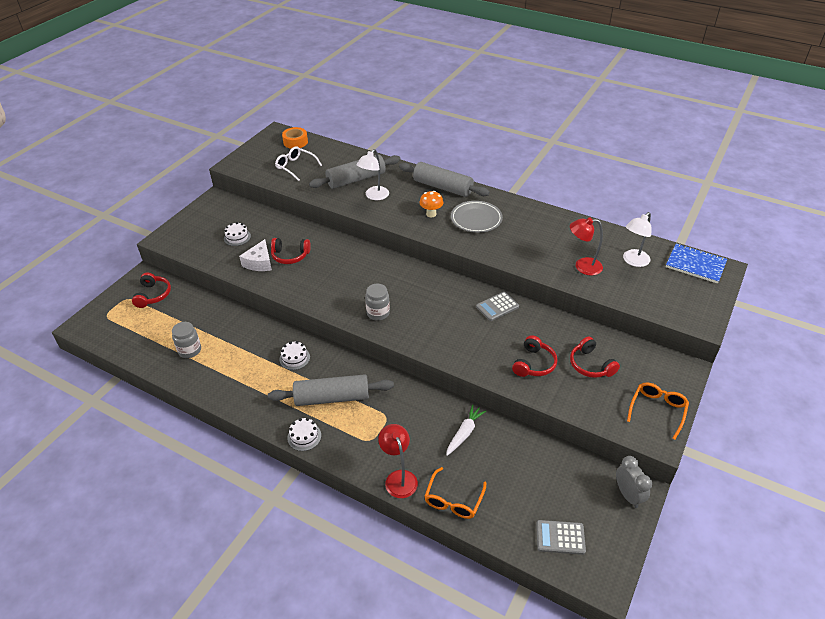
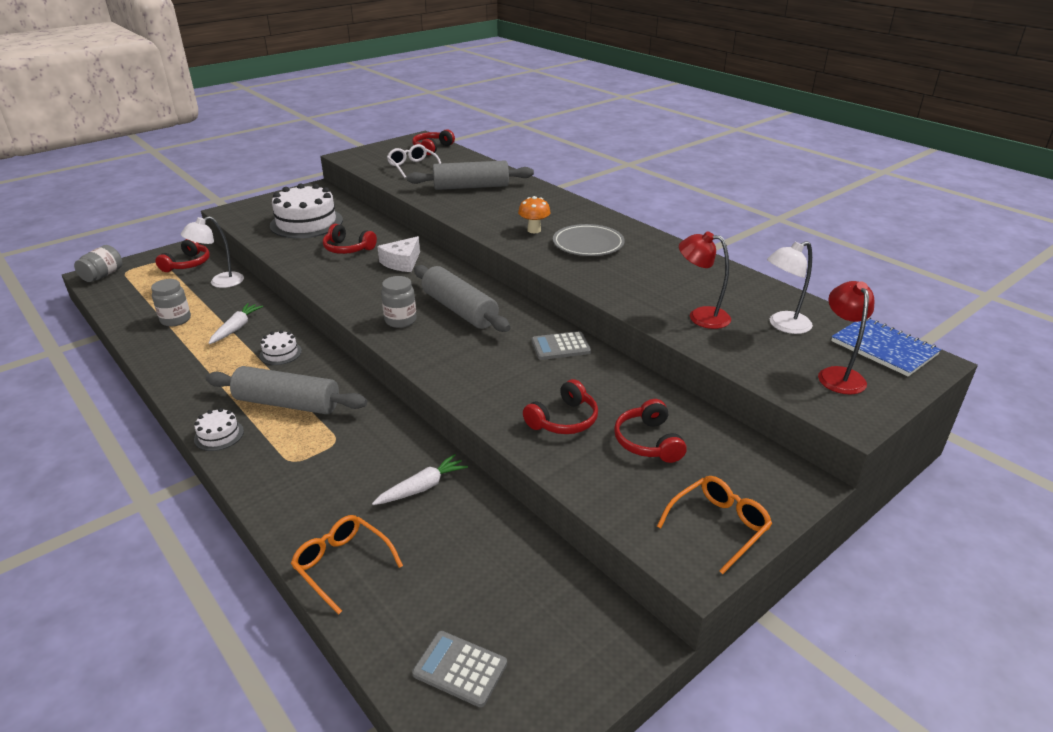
camera: 20 degrees right, 10 degrees down
(90, 324) = (103, 275): none -> grey jar
(237, 237) = (306, 223): white cake -> white cake, size x2.16
(244, 345) = (236, 328): none -> white carrot
(259, 262) = (309, 248): white cheese -> white cheese (402, 262)
(295, 142) = (432, 148): orange tape -> red headphones
(374, 196) = (478, 204): white lamp -> white lamp (220, 282)
(399, 478) = (292, 515): red lamp -> red lamp (838, 375)
(442, 187) = (570, 209): grey rolling pin -> grey rolling pin (459, 310)
(453, 500) = (342, 565): orange glasses -> orange glasses turned 90 degrees clockwise
(628, 495) = (612, 643): grey clock -> none

